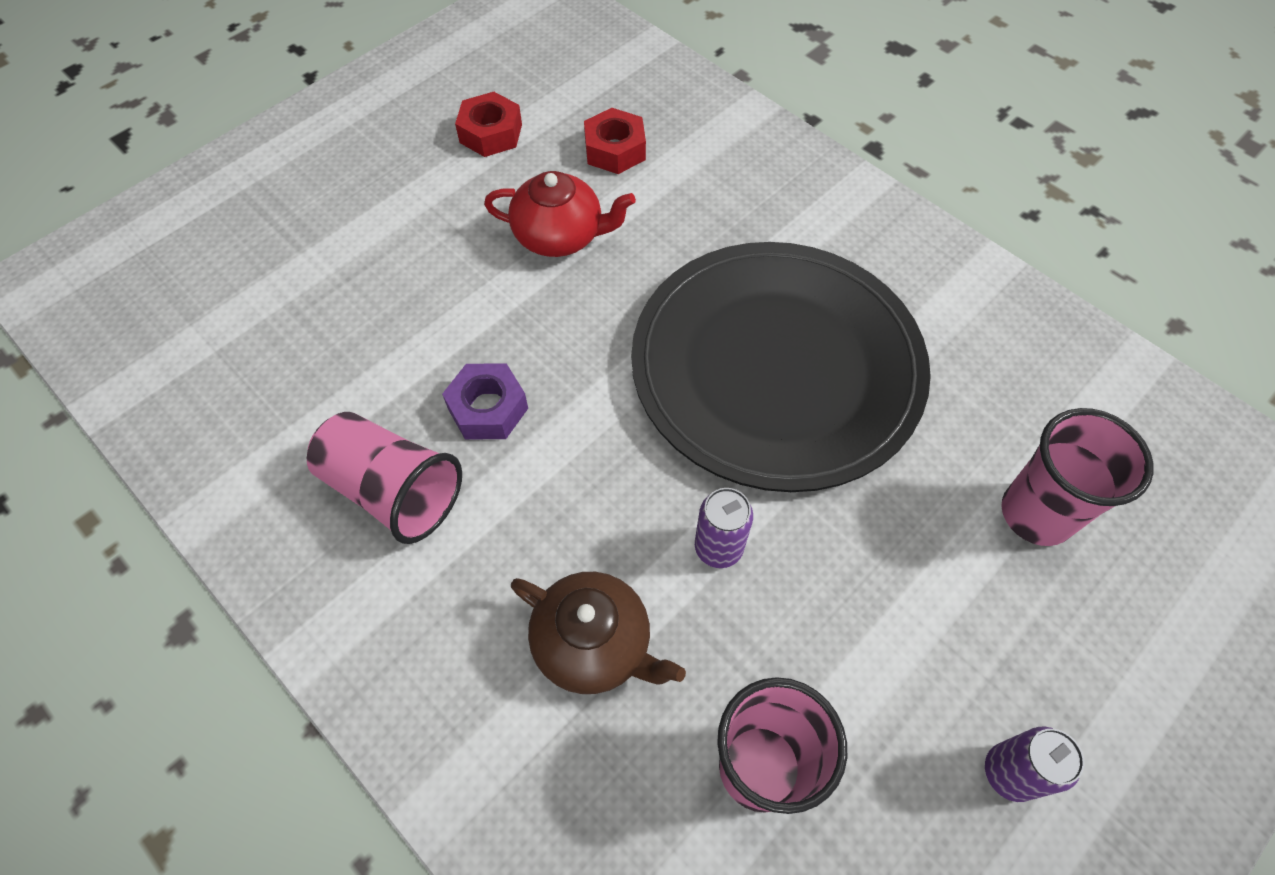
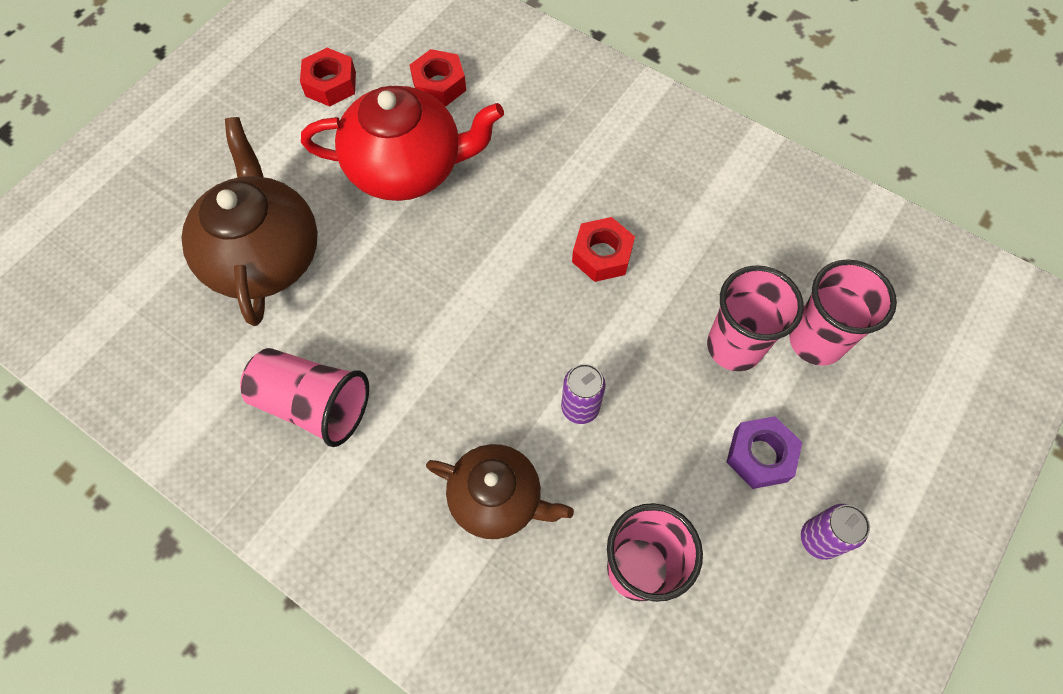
camera: 10 degrees left, 5 degrees up
(374, 310) = (264, 255): none -> brown teapot
(488, 408) = (377, 324): purple nut -> purple nut (760, 455)
(560, 236) = (407, 168): red teapot -> red teapot, size x1.56
(776, 368) = (602, 255): black plate -> red nut
(928, 504) = (734, 346): none -> pink cup

